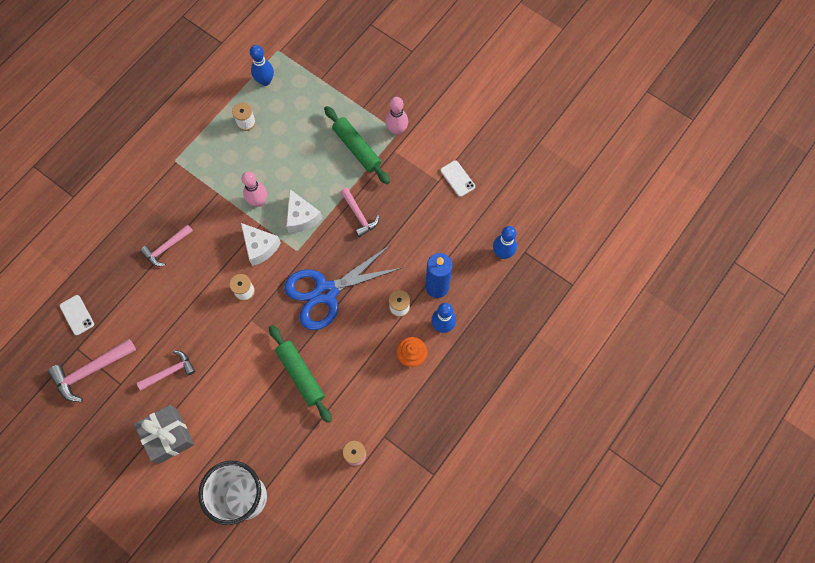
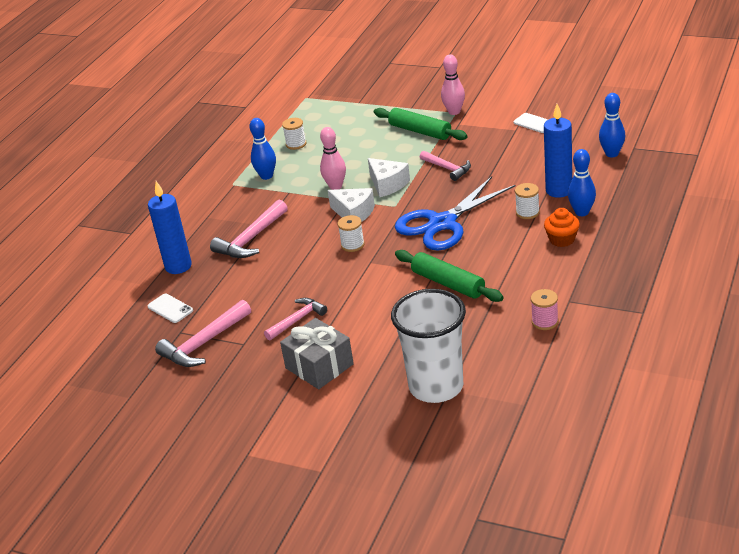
camera: 10 degrees left, 35 degrees down
(98, 260) = (178, 266): none -> blue candle
(166, 248) = (251, 239): pink hammer -> pink hammer, size x1.51
(265, 81) = (302, 117): blue bowling pin -> blue bowling pin (266, 176)

